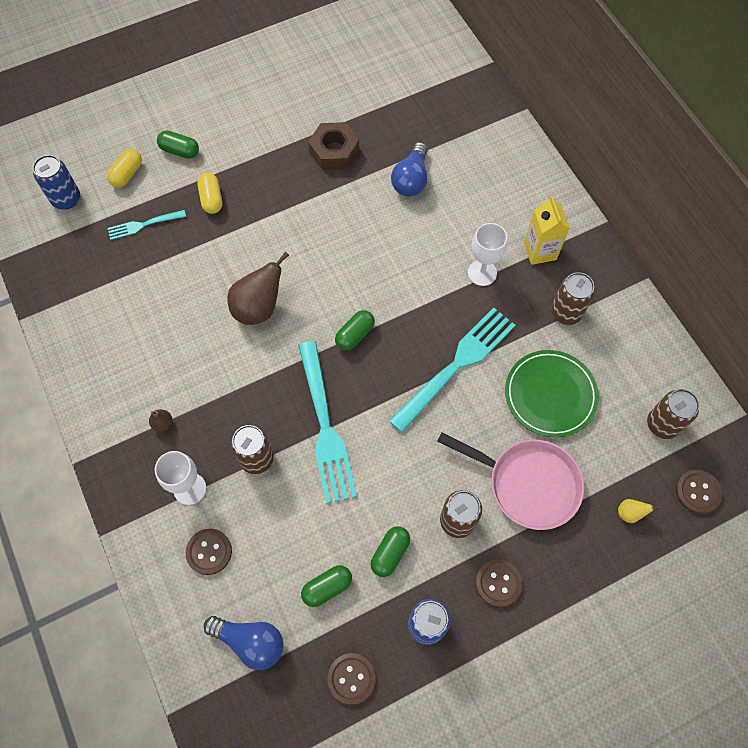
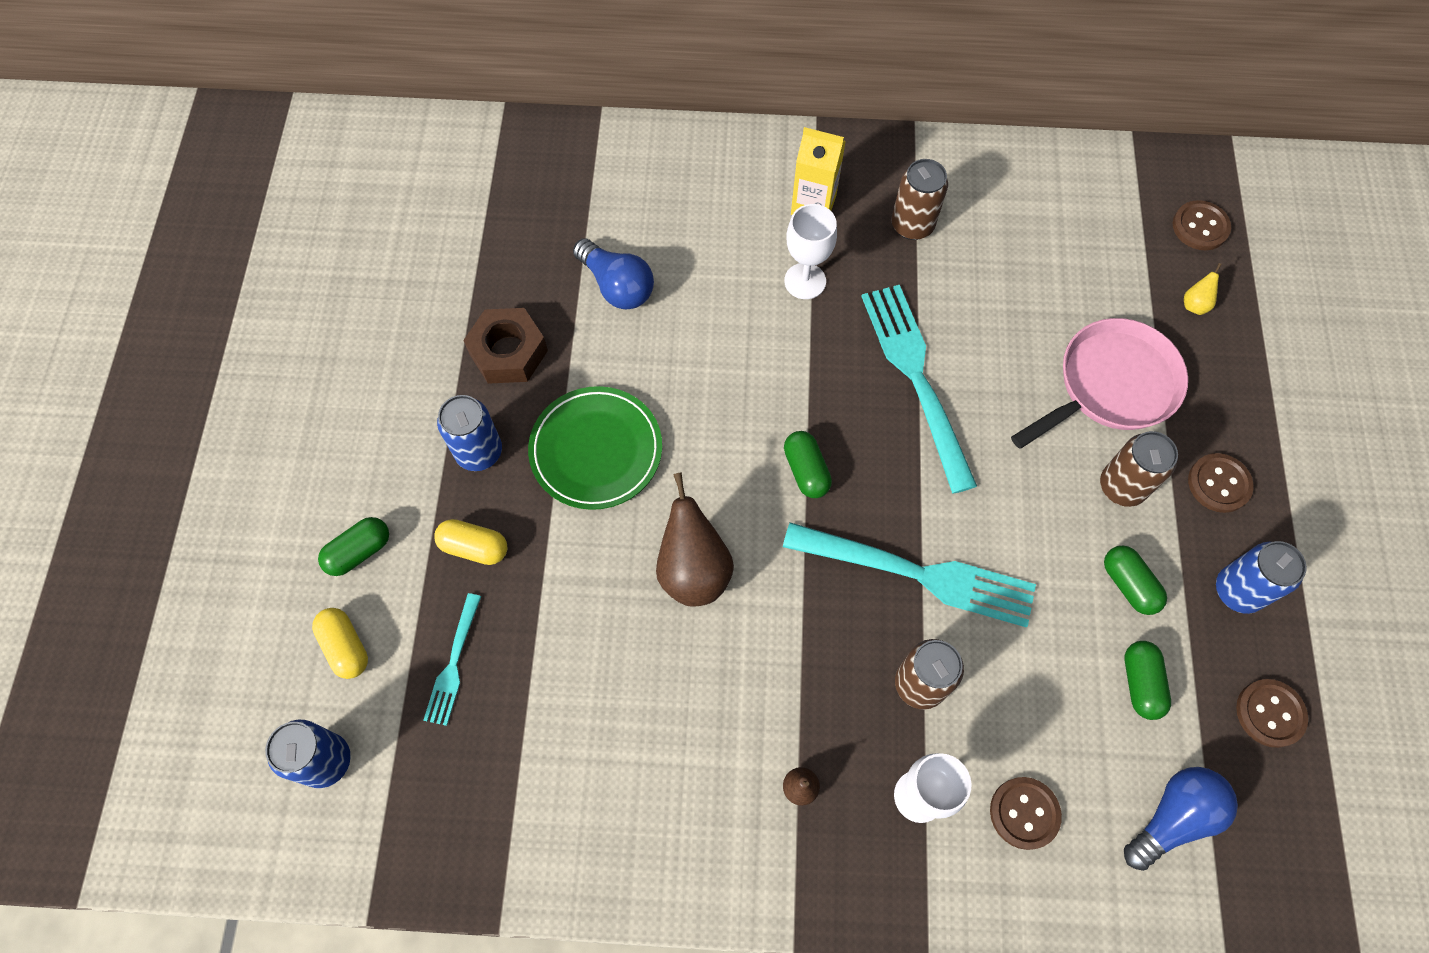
camera: 60 degrees left, 0 degrees up
(266, 171) = (479, 452): none -> blue can
(550, 395) = (1010, 300): green plate -> green plate (596, 450)
(662, 424) = (1104, 213): brown can -> none

